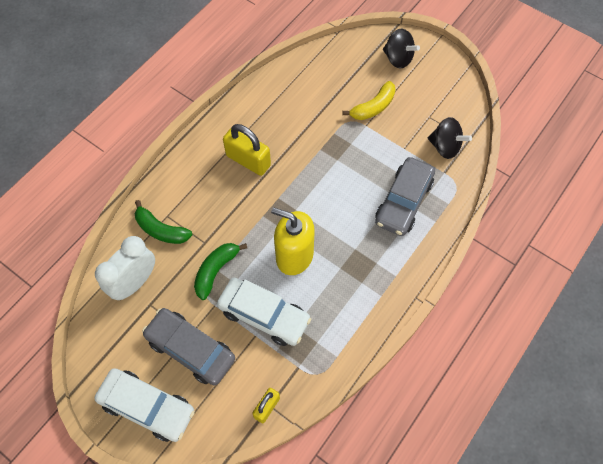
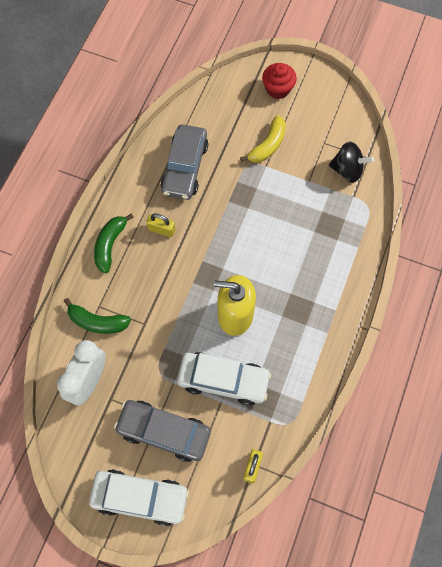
camera: 15 degrees left, 5 degrees up
(216, 271) = (164, 349): green banana -> green banana (110, 245)
(248, 160) = (161, 230): yellow padlock -> yellow padlock, size x0.58
(398, 59) = (278, 89): black spinning top -> red cupcake
(403, 201) = (323, 235): grey car -> grey car (185, 167)

